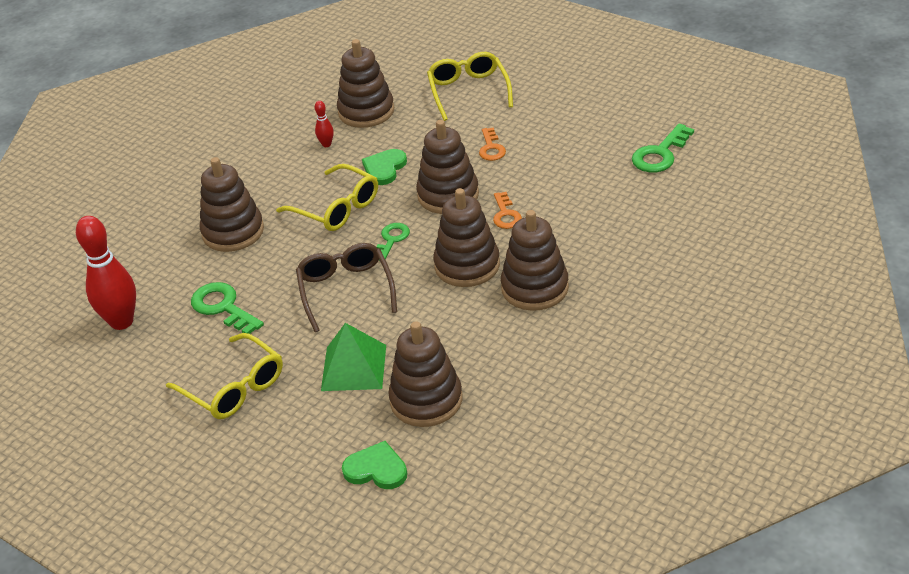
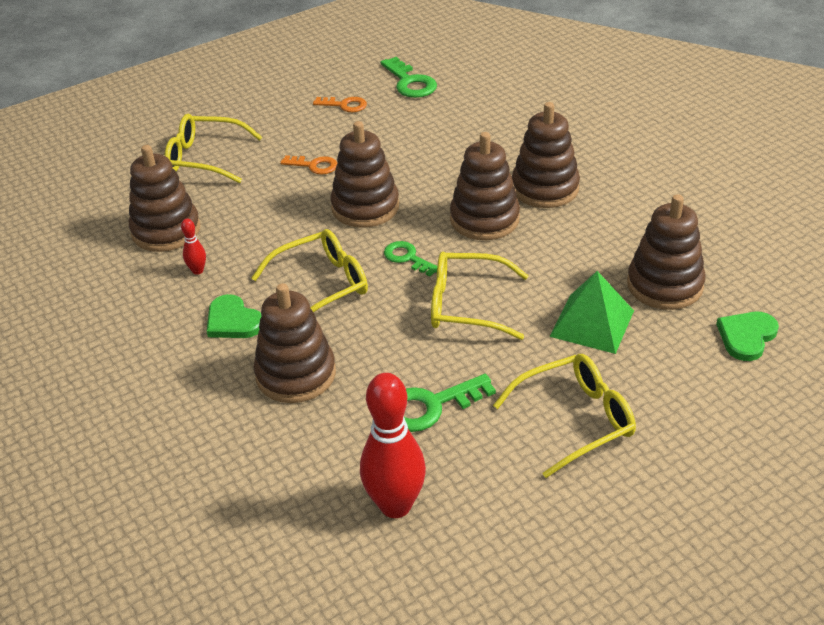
camera: 70 degrees left, 0 degrees up
(346, 290) = (466, 305): brown glasses -> yellow glasses
(384, 168) = (282, 238): green heart -> green heart (233, 321)
(506, 215) = (426, 180): orange key -> orange key (345, 105)

